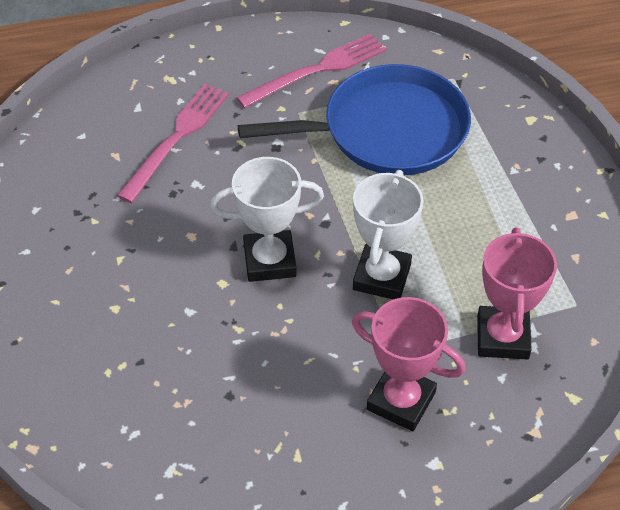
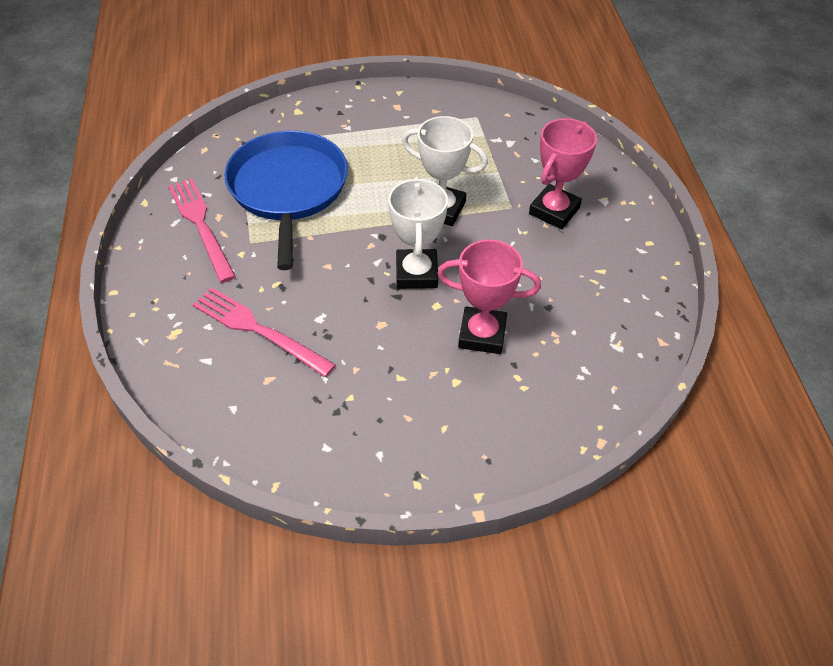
camera: 85 degrees left, 0 degrees up
(502, 337) = (501, 154): pink trophy -> pink trophy (482, 334)

